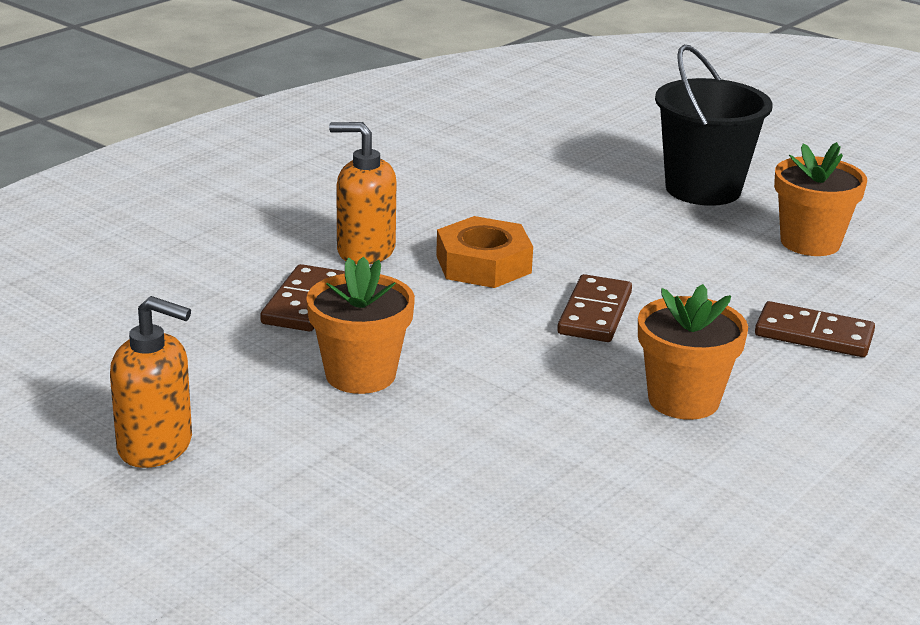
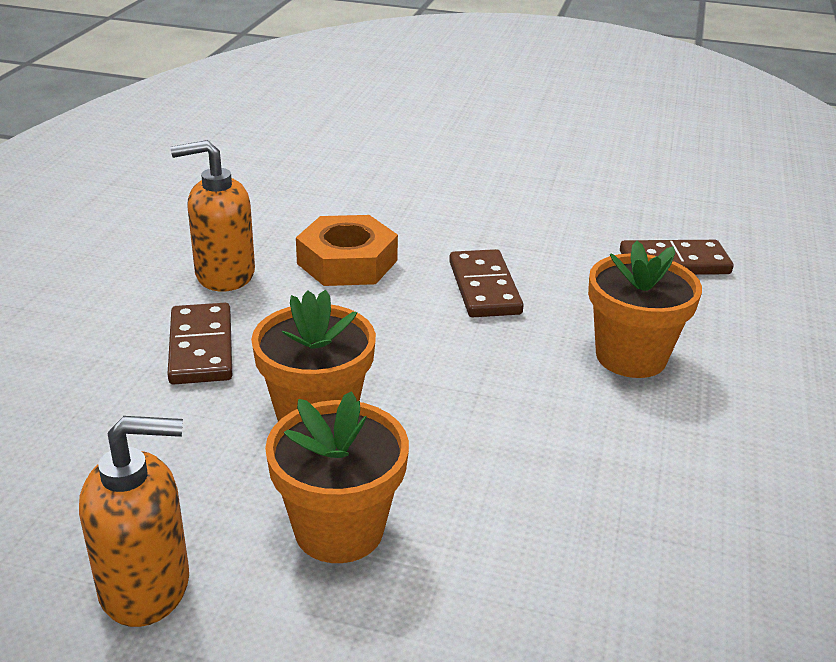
camera: 25 degrees left, 5 degrees up
(703, 189) = (475, 150): black bucket -> none
(810, 242) = (597, 179): orange flower pot -> orange flower pot (339, 529)

